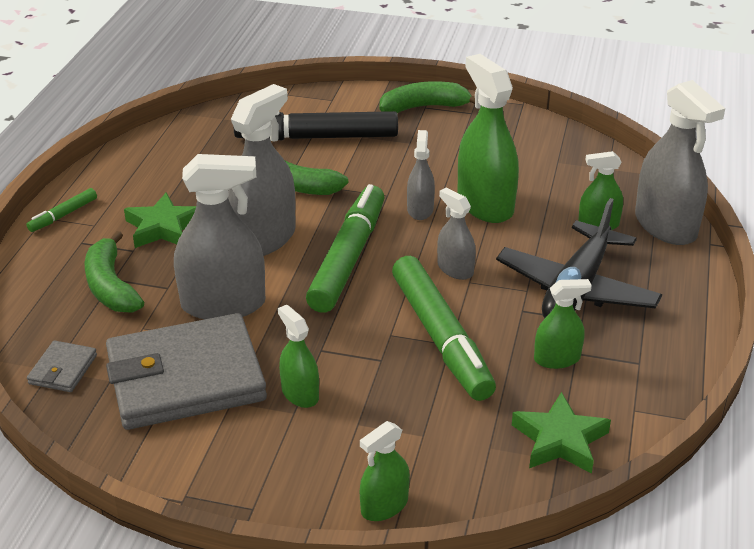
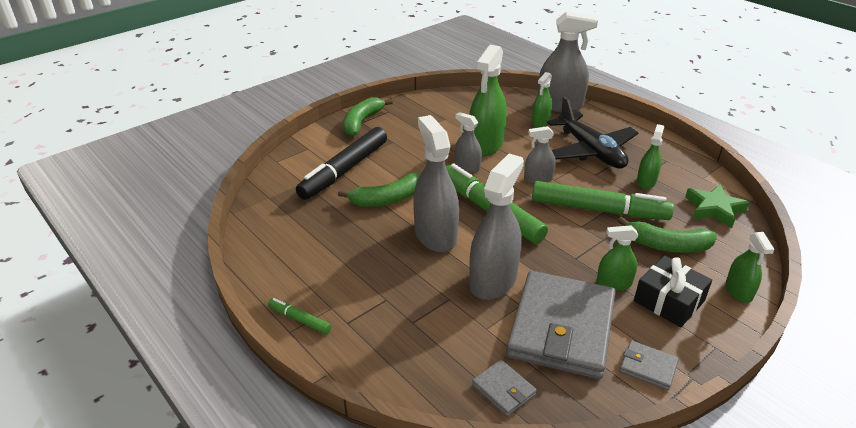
camera: 55 degrees left, 0 degrees up
(63, 215) = (299, 320): green marker -> green marker turned 135 degrees clockwise
(111, 286) = (421, 326): green banana -> green banana (667, 245)
(163, 227) = (374, 274): green star -> none
(173, 461) = (648, 367): none -> grey wallet
(306, 448) = (669, 301): none -> black gift
(485, 204) = (486, 145): green spray bottle -> green spray bottle turned 75 degrees counterclockwise

